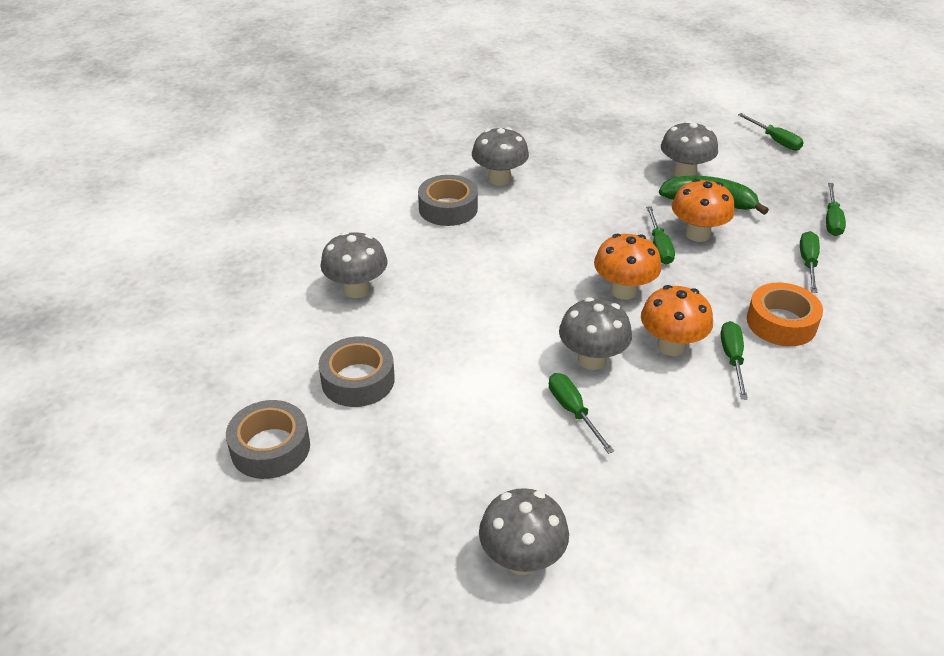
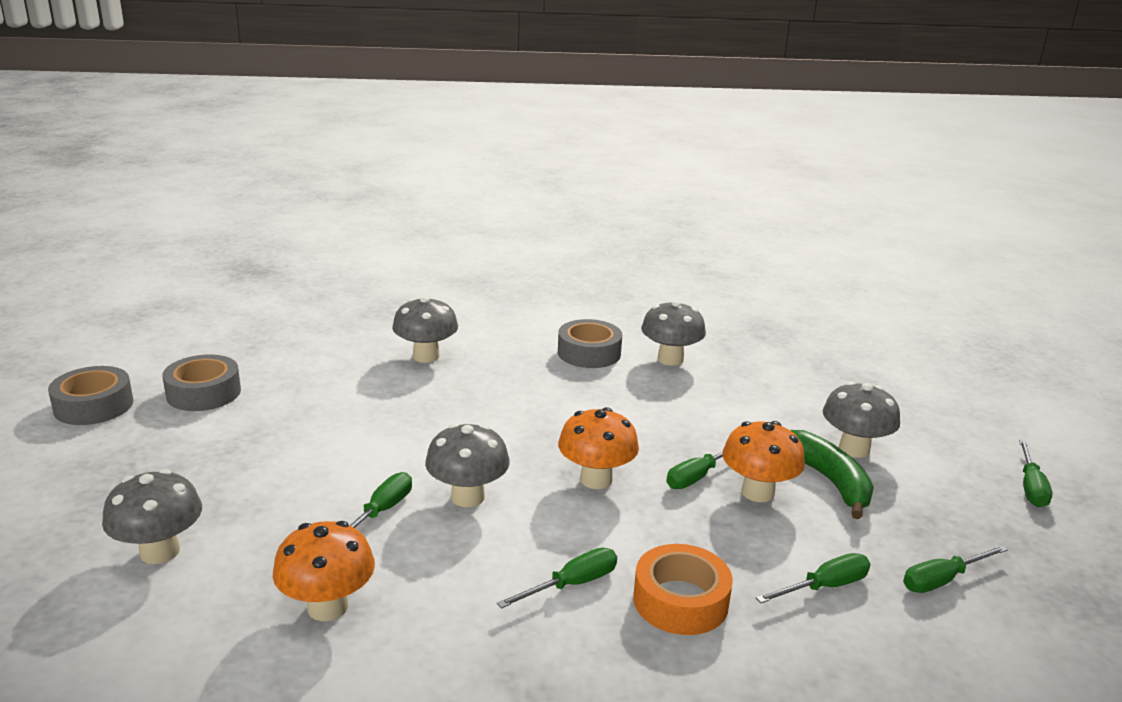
camera: 50 degrees right, 15 degrees down
(358, 380) = (315, 397): grey tape -> grey tape (93, 406)
(671, 346) = (545, 537): orange mushroom -> orange mushroom (327, 607)

